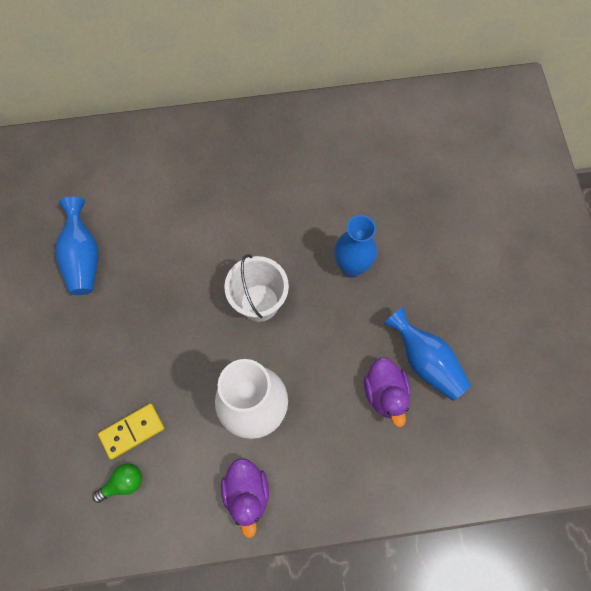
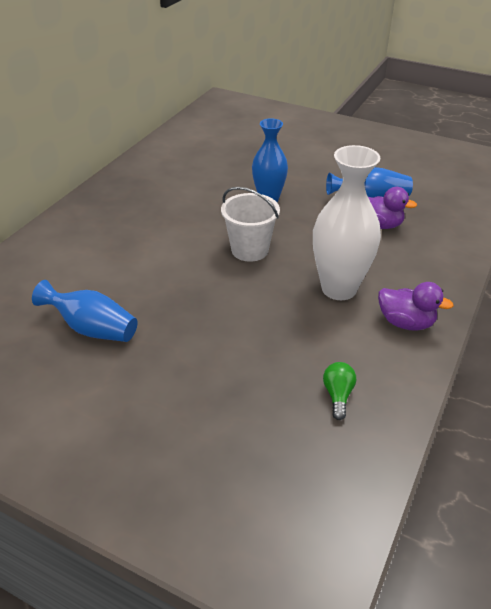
camera: 55 degrees left, 30 degrees down
(132, 431) = (292, 368): yellow domino -> none

